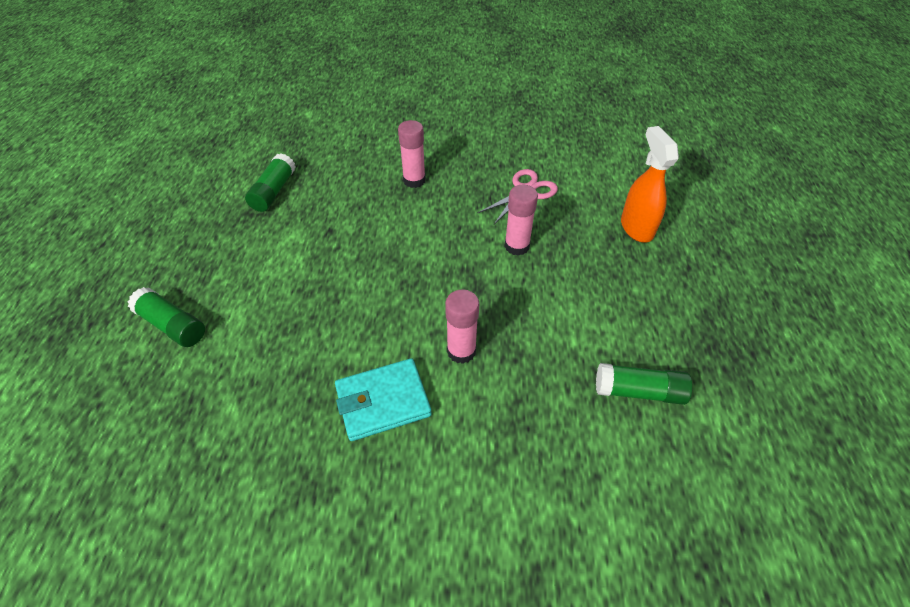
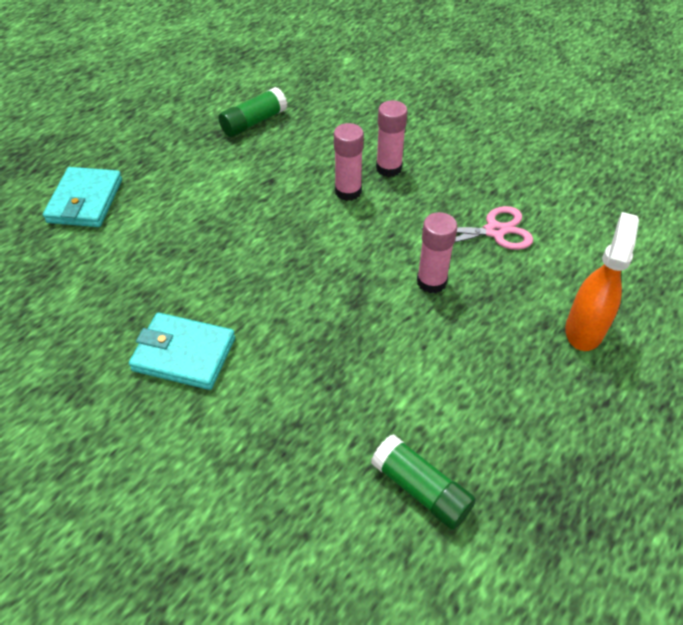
camera: 35 degrees right, 0 degrees up
(172, 325) = (85, 201): green glue stick -> turquoise wallet
(461, 351) = (287, 350): pink glue stick -> pink glue stick (348, 191)

